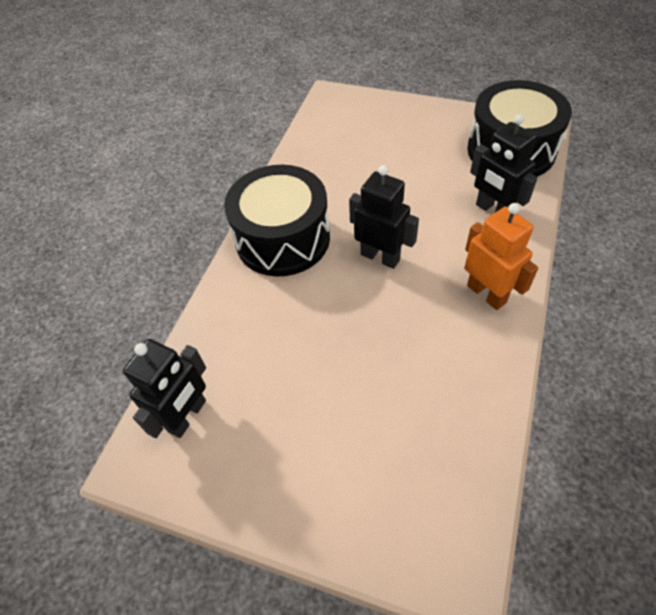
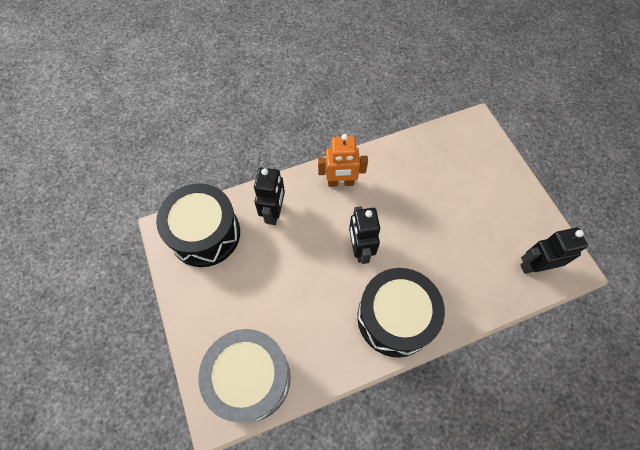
camera: 135 degrees left, 10 degrees up
(339, 122) = (250, 378): none -> grey drum
(486, 294) = (340, 182): orange robot -> orange robot turned 105 degrees counterclockwise

